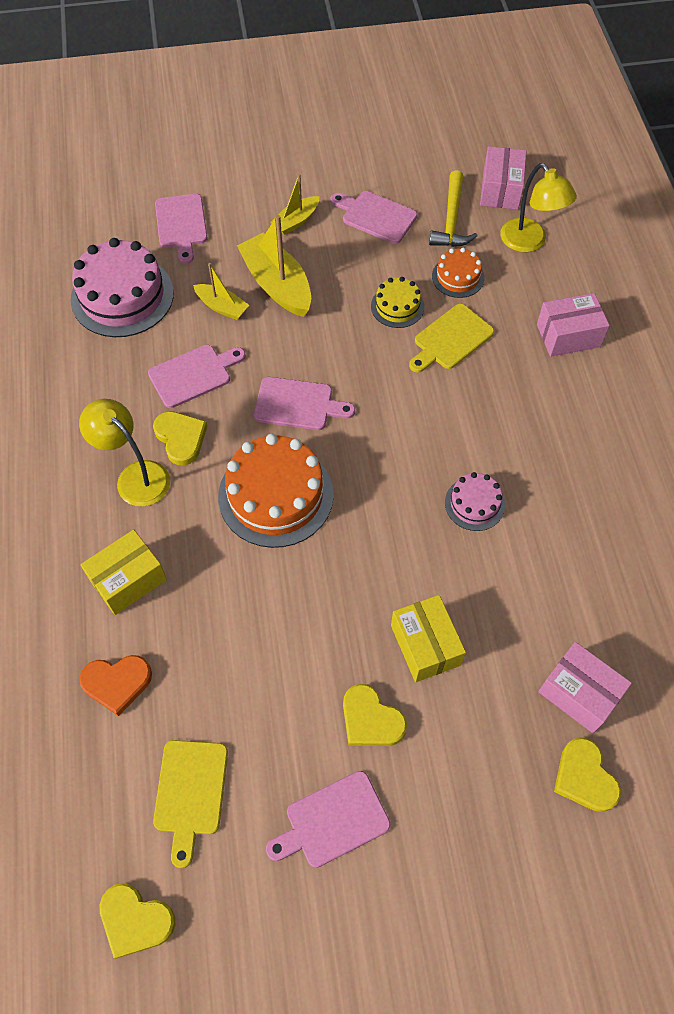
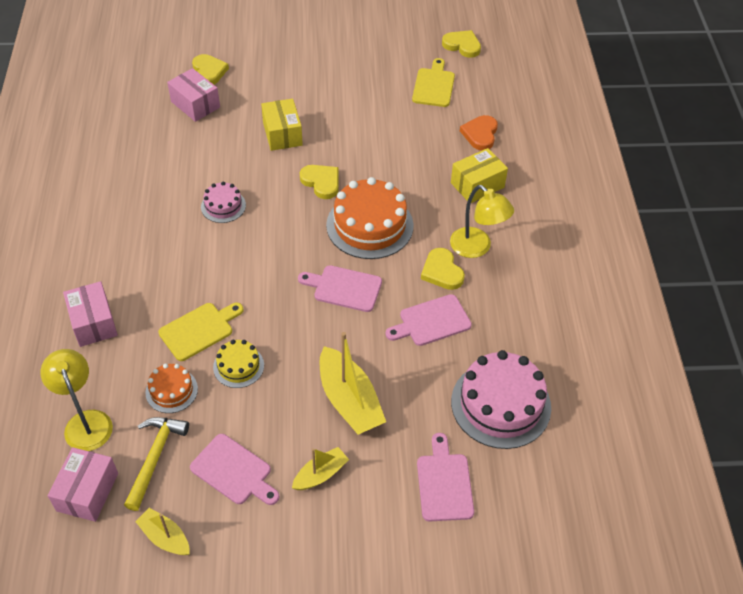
camera: 175 degrees left, 10 degrees down
(117, 683) = (480, 134): orange heart -> orange heart turned 75 degrees counterclockwise
(222, 307) = (404, 382): yellow boat -> yellow boat (165, 537)
(332, 821) = (355, 68): pink cutting board -> none
(371, 719) = (325, 105): yellow heart -> yellow heart (321, 182)
(568, 335) = (93, 323): pink box -> pink box turned 75 degrees clockwise

